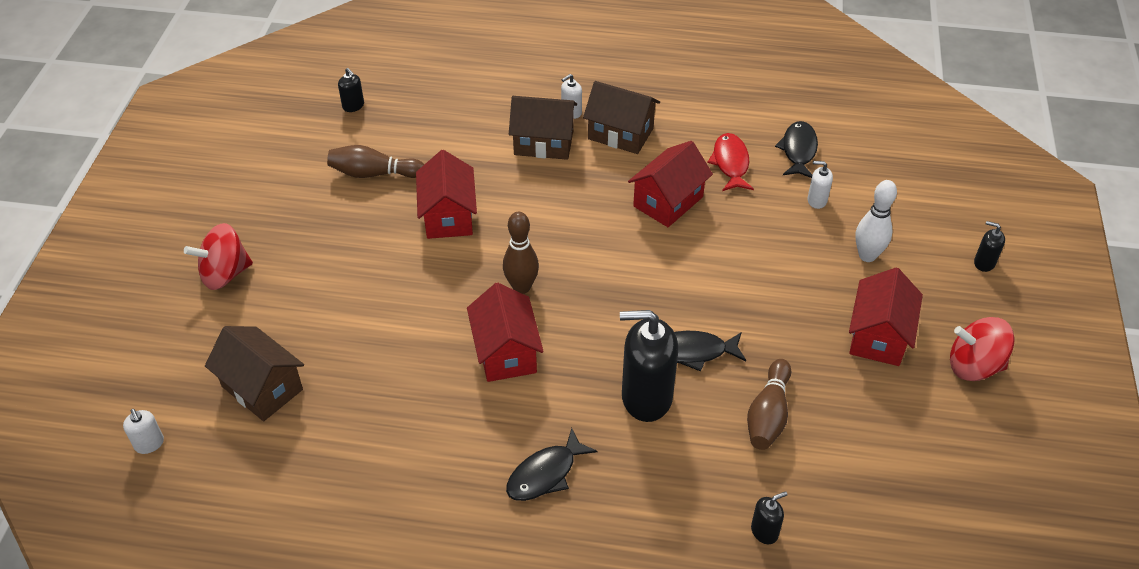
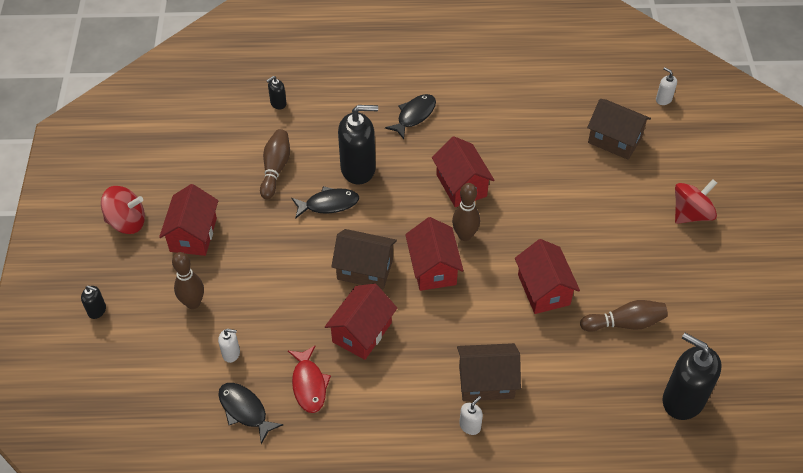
camera: 170 degrees right, 5 degrees up
(353, 106) = (683, 400): black soap dispenser -> black soap dispenser, size x2.21
(571, 255) = (433, 268): none -> red house
(620, 134) = (416, 405): brown house -> brown house (365, 269)
(798, 150) = (245, 410): black fish -> black fish turned 135 degrees clockwise
(867, 255) = (193, 303): white bowling pin -> brown bowling pin

